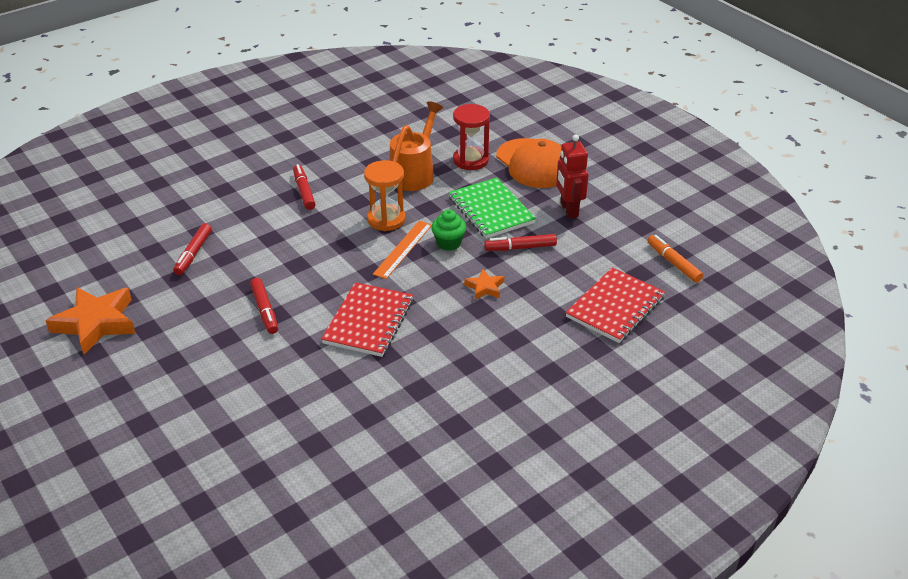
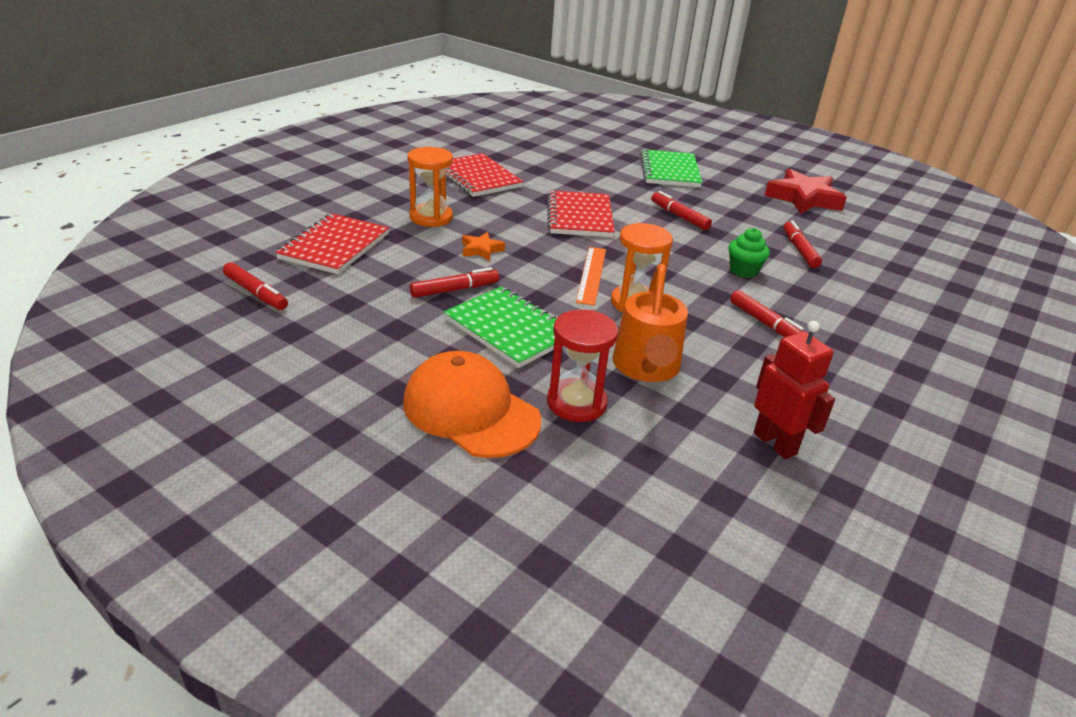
camera: 160 degrees right, 5 degrees down
(96, 323) = (803, 198): orange star -> red star
(201, 394) = (670, 171): none -> green notebook
(448, 243) = (543, 286): green cupcake -> green cupcake (743, 271)
(449, 405) = (477, 178): none -> red notebook
(520, 337) = (431, 217): none -> orange hourglass
(568, 210) = (400, 342): red robot -> red robot (775, 443)
(674, 263) = (255, 293): orange marker -> red marker

